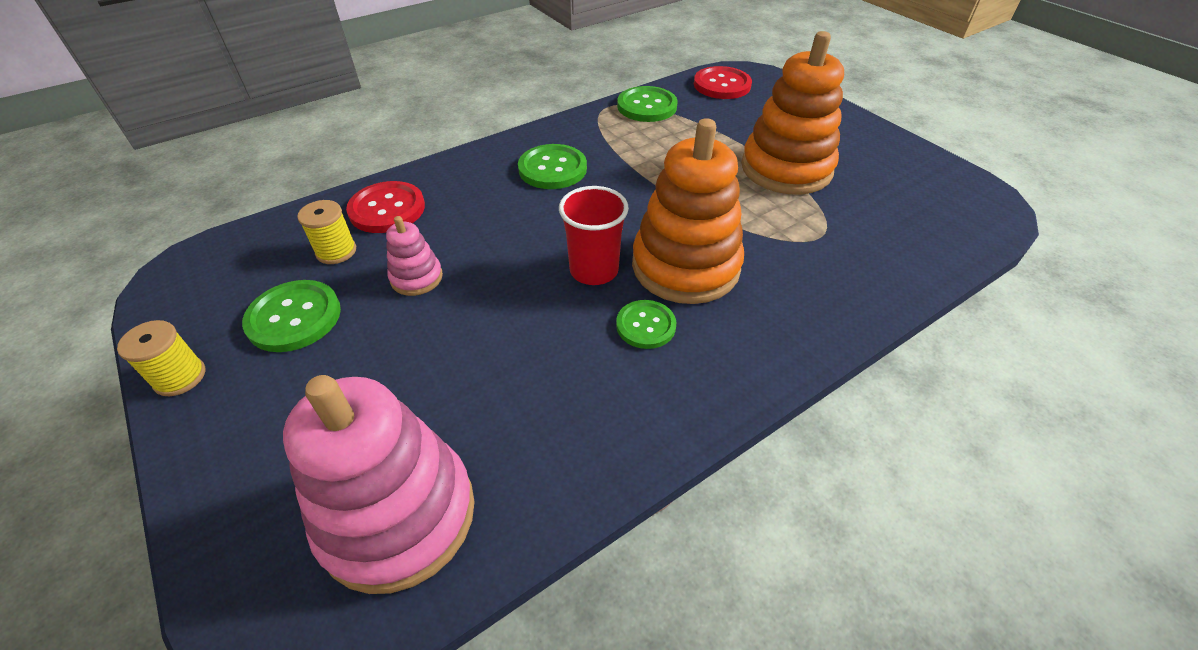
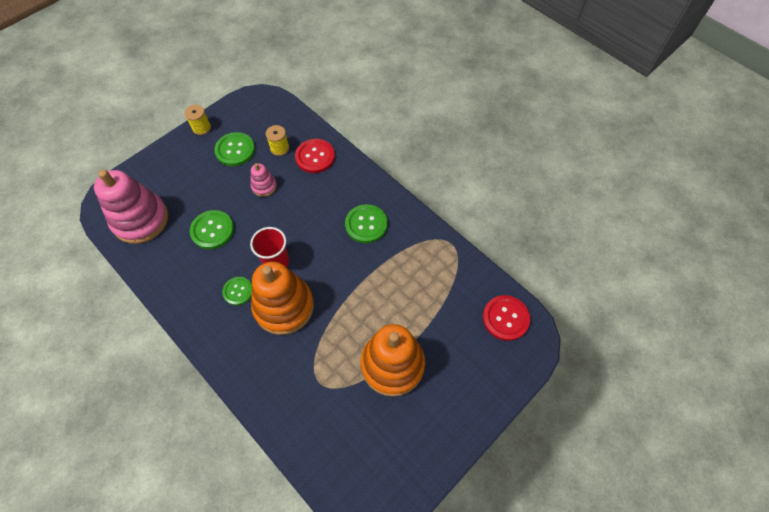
camera: 80 degrees right, 15 degrees up
(647, 106) = (457, 268): green button -> green button (212, 230)

